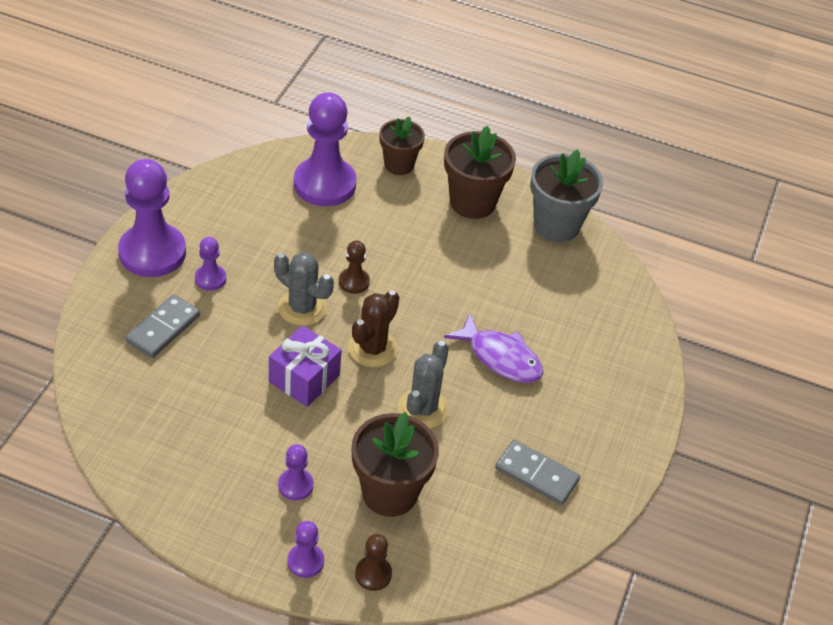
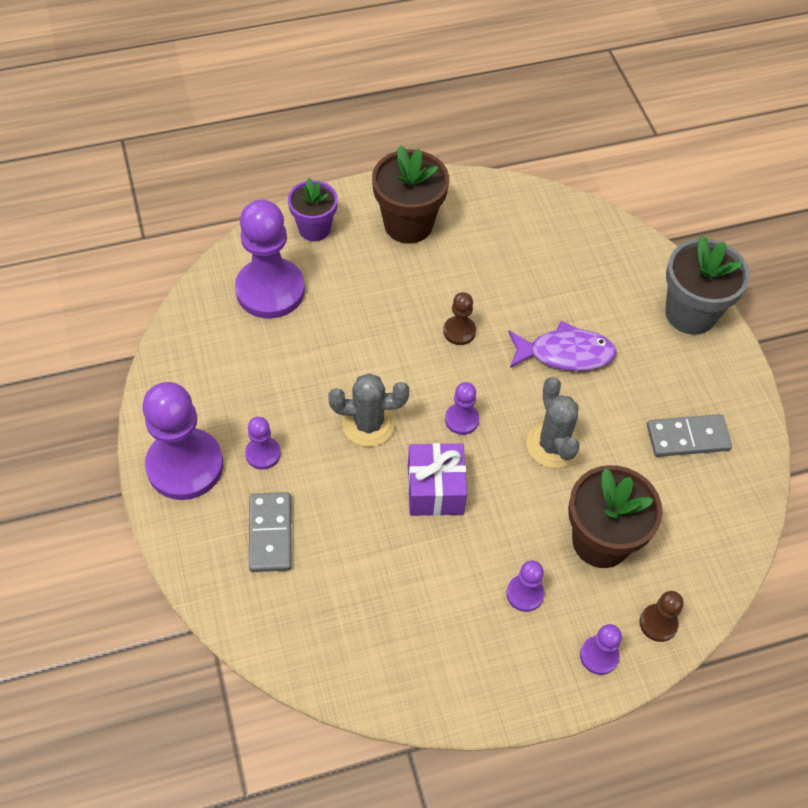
camera: 35 degrees left, 10 degrees up
(354, 282) = (386, 368): brown pawn -> brown pawn (459, 331)
(372, 348) = (461, 420): brown cactus -> purple pawn
(399, 164) = (314, 228): brown flower pot -> purple flower pot
(556, 225) = (492, 201): grey flower pot -> grey flower pot (690, 313)

